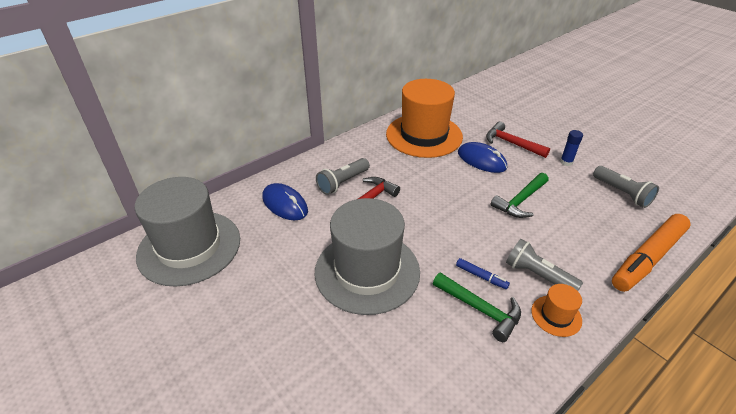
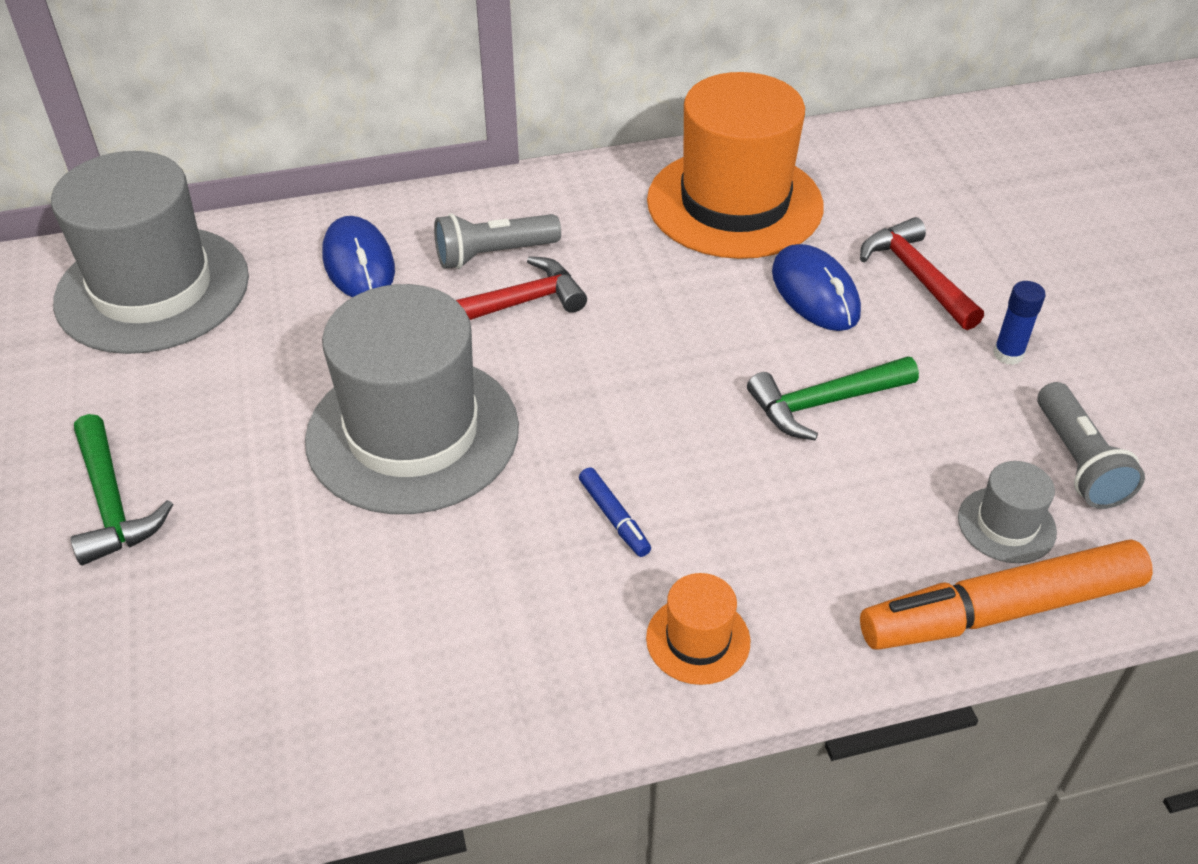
camera: 25 degrees right, 5 degrees up
(480, 309) = (562, 573): green hammer -> green hammer (112, 503)
(537, 275) = (728, 556): grey flashlight -> none
(620, 225) = (1006, 525): none -> grey hat

